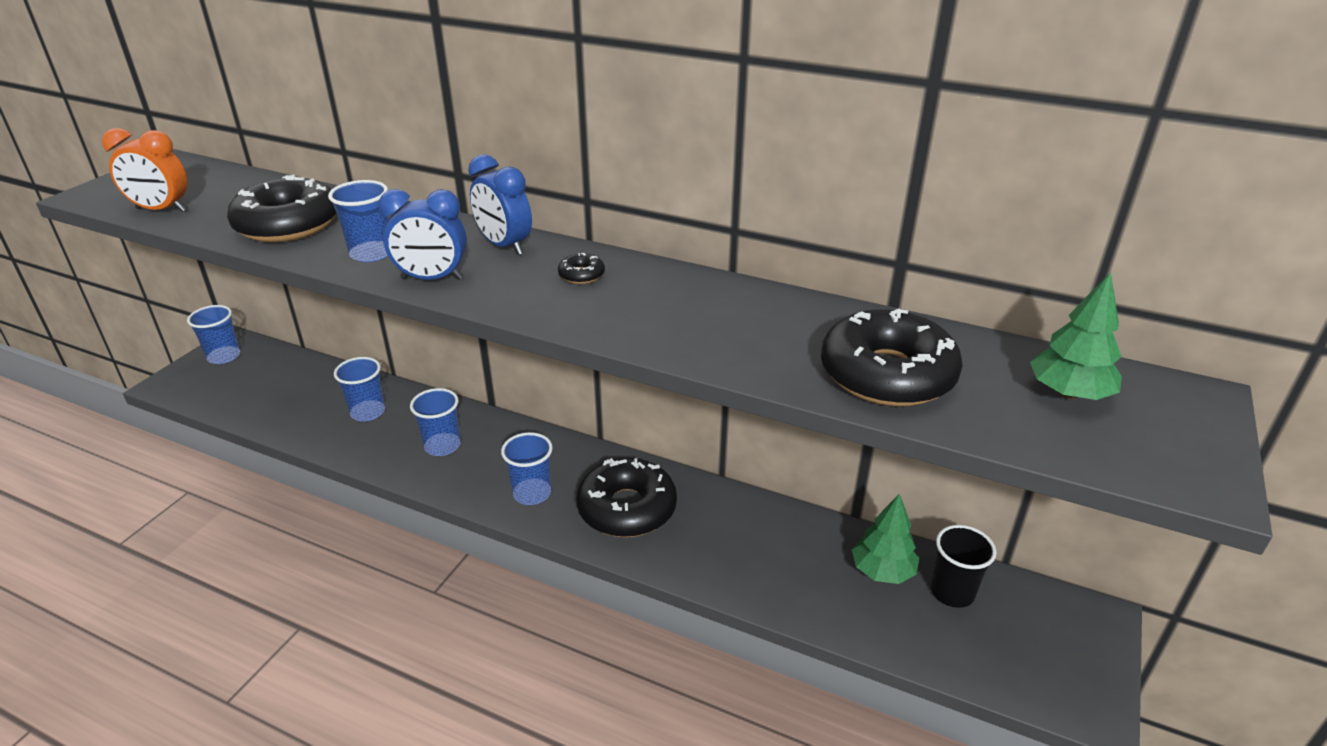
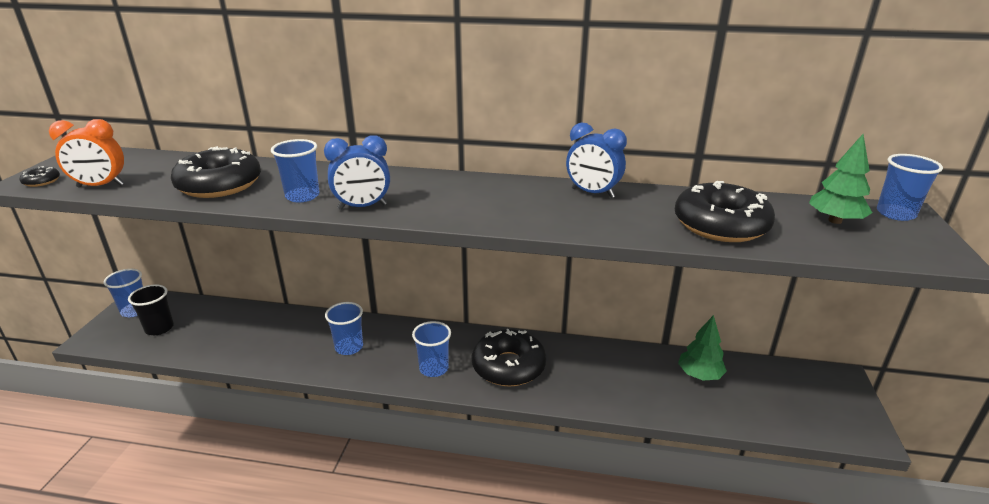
camera: 15 degrees left, 5 degrees down
(368, 412) = (277, 333): blue cup -> blue cup (895, 214)
(504, 246) = (403, 180): blue clock -> blue clock (592, 193)
(581, 275) = (473, 192): black donut -> black donut (42, 181)
(952, 592) = (749, 379): black cup -> black cup (159, 328)

